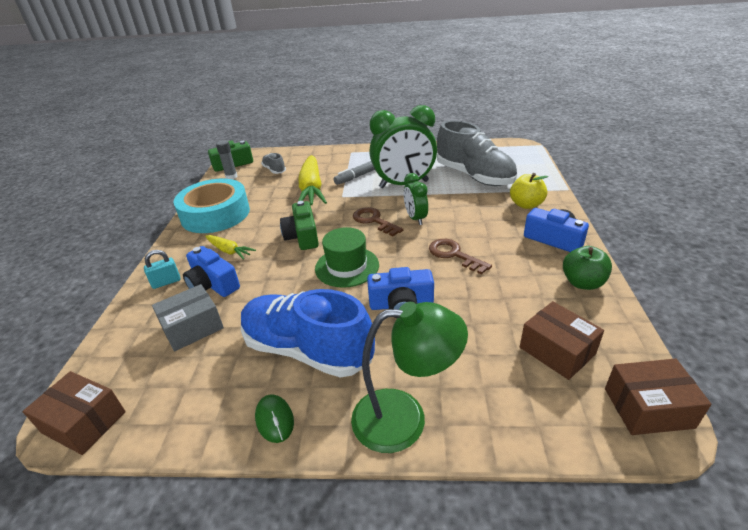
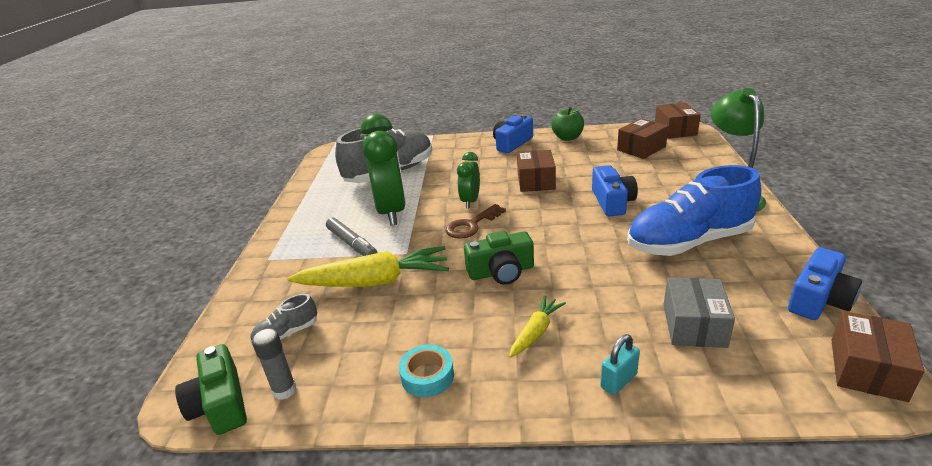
camera: 90 degrees left, 5 degrees down
(166, 282) = (618, 381): turquoise padlock -> turquoise padlock turned 75 degrees clockwise
(192, 327) = (694, 325): grey box -> grey box turned 45 degrees clockwise
(213, 284) = (612, 329): blue camera -> blue camera (818, 299)
(215, 214) = (427, 376): turquoise tape -> turquoise tape, size x0.45
(274, 419) = (771, 247): green mouse -> none
(307, 350) = (688, 242): blue shoe -> blue shoe turned 45 degrees clockwise
(347, 266) = (561, 234): green hat -> none
(415, 218) = (470, 201): green clock -> green clock turned 120 degrees clockwise
(454, 255) = (536, 181): brown key -> brown box
(526, 205) = (455, 151): yellow apple -> none

